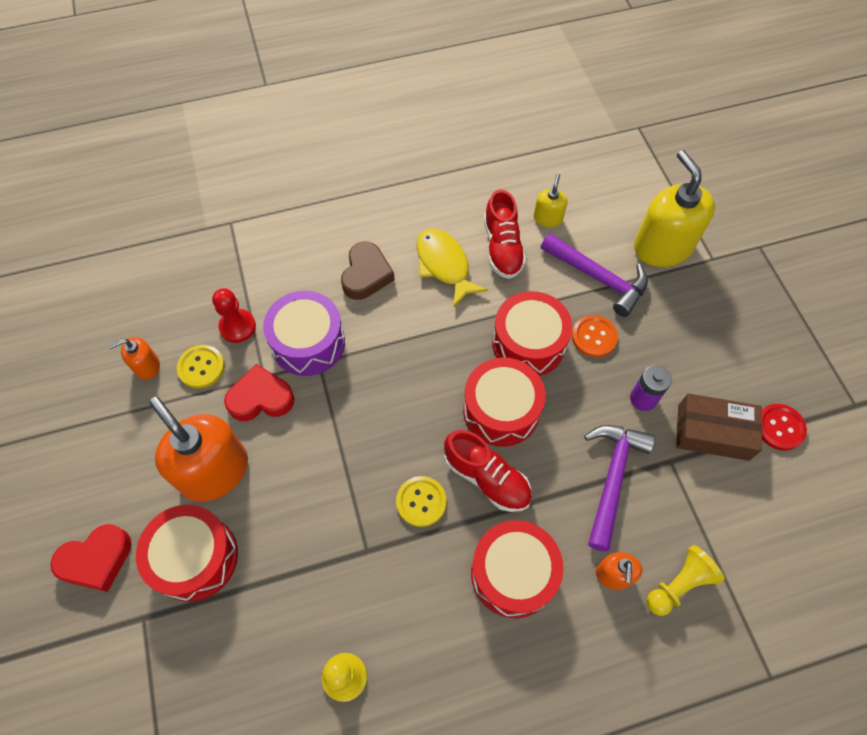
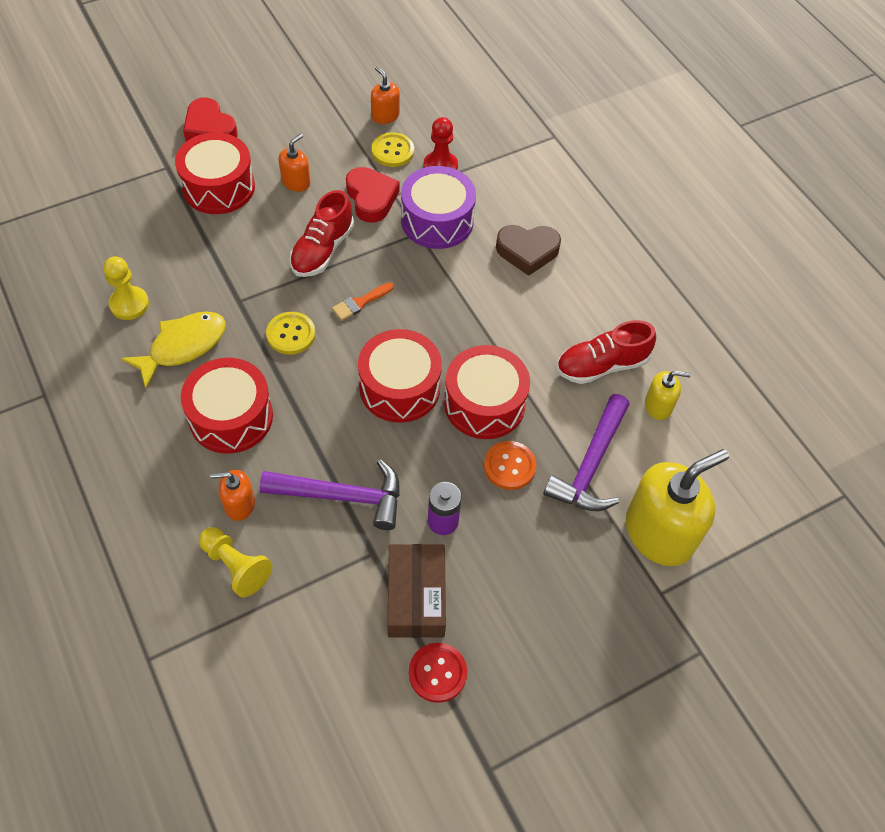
camera: 75 degrees right, 5 degrees down
(214, 471) = (296, 182): orange soap dispenser -> orange soap dispenser, size x0.48
(395, 429) = (360, 303): none -> orange brush
(444, 265) = (560, 315): yellow fish -> yellow fish (183, 346)
(487, 478) = (323, 384): red shoe -> red shoe (322, 250)

